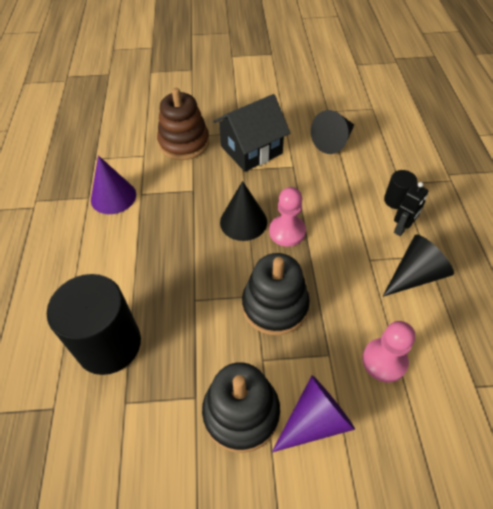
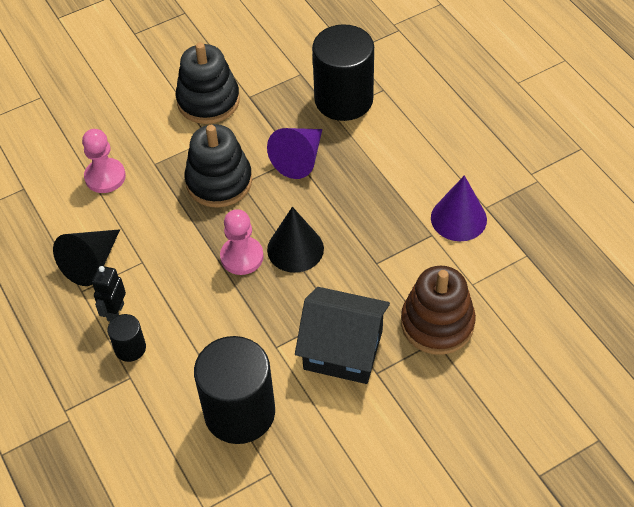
camera: 155 degrees right, 0 degrees up
(251, 150) = (343, 349): black house -> black house turned 75 degrees clockwise
(314, 420) = (150, 117): purple cone -> purple cone (299, 159)
(333, 141) = (239, 412): black cone -> black cylinder

